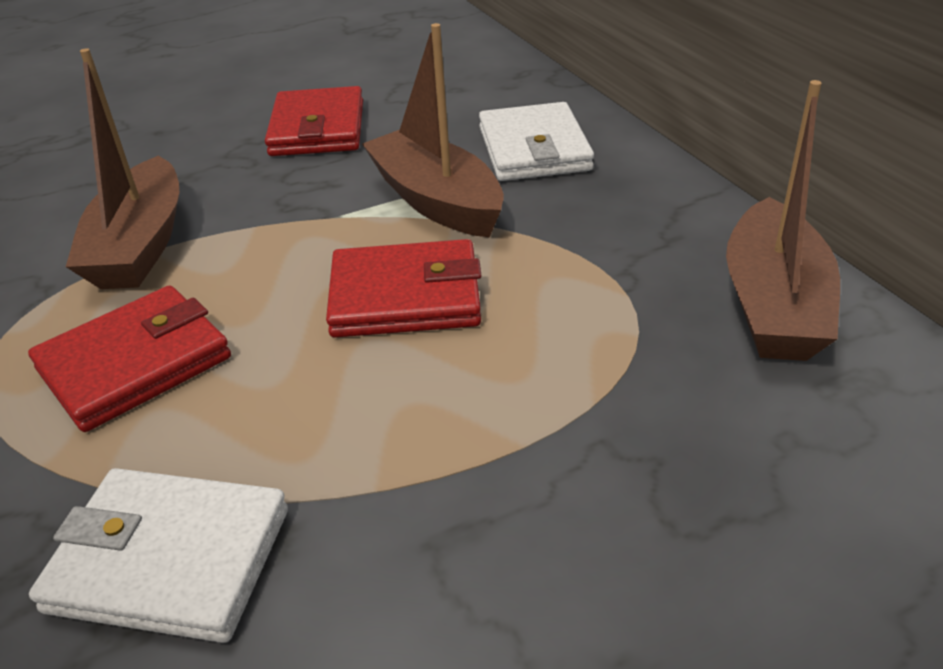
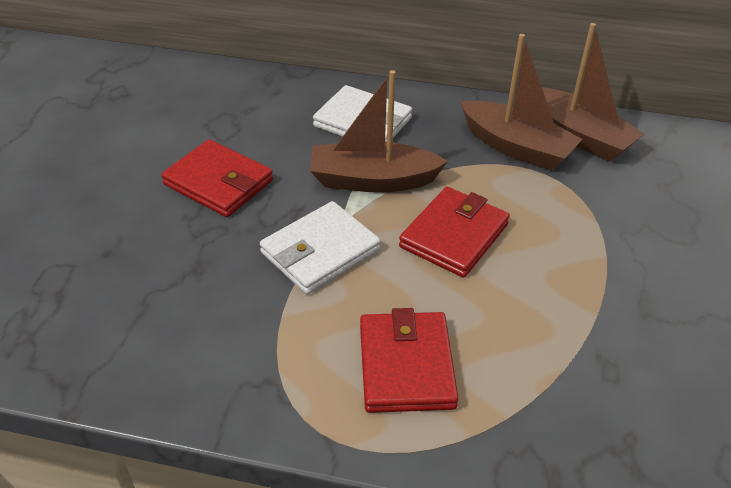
camera: 55 degrees left, 5 degrees up
(140, 245) = (268, 318): brown boat -> brown boat (516, 147)
(169, 559) = (588, 407): white wallet -> white wallet (320, 251)

